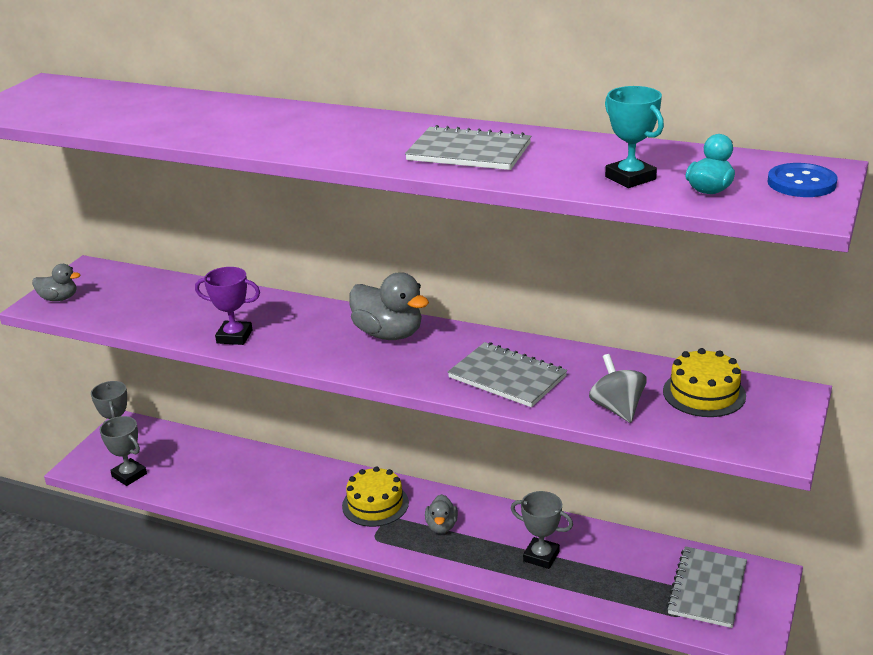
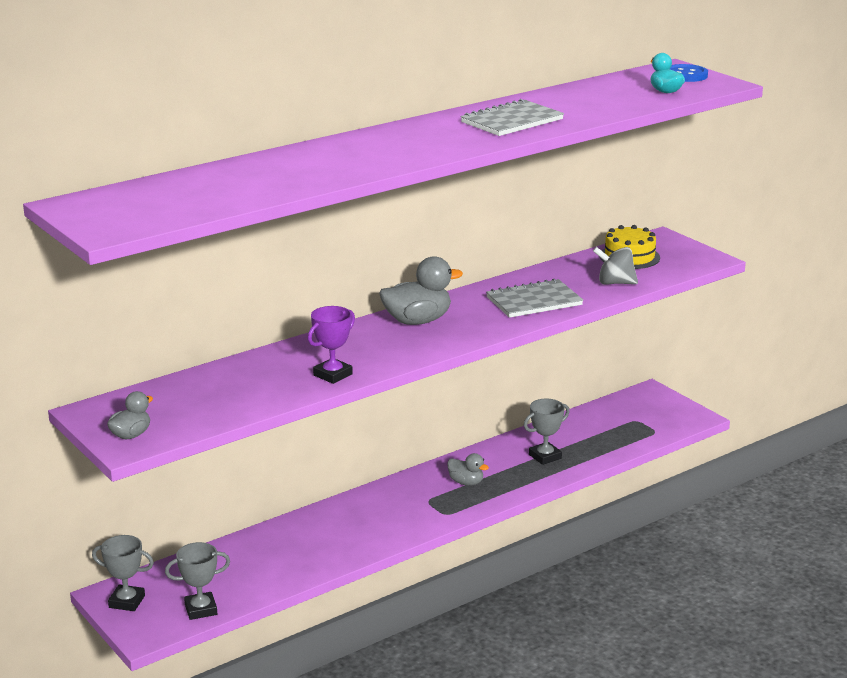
camera: 60 degrees left, 5 degrees down
(375, 504) = (404, 501): yellow cake -> none
(630, 178) = (620, 100): turquoise trophy -> none
(707, 589) = (640, 414): grey notebook -> none

